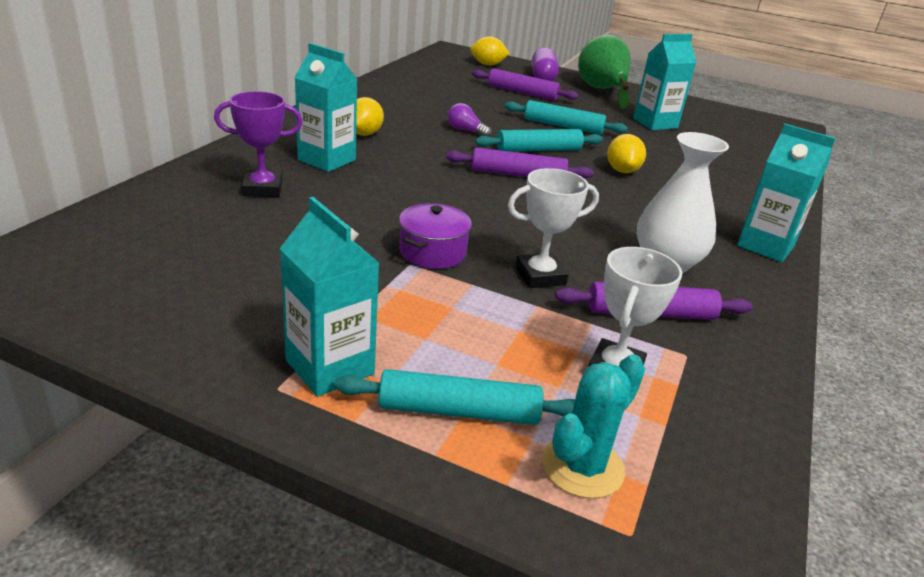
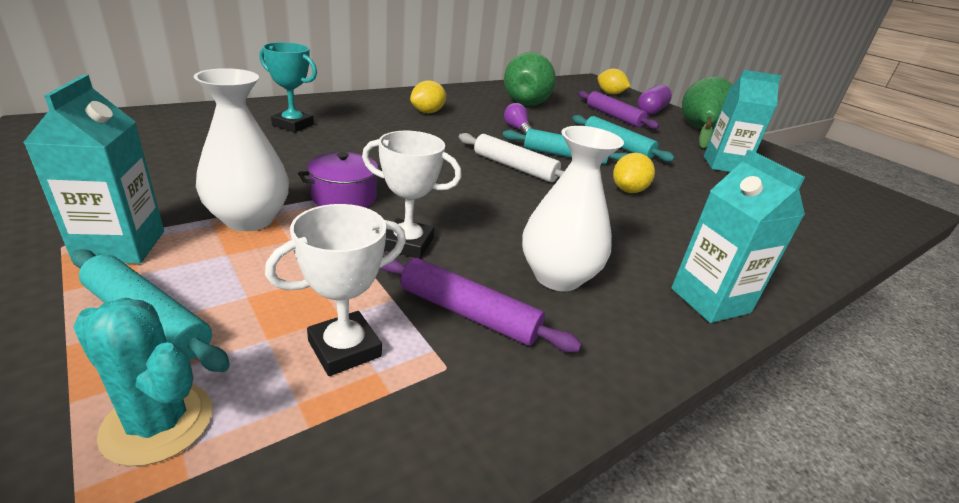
camera: 30 degrees right, 0 degrees up
(262, 189) = (293, 125): purple trophy -> turquoise trophy
(326, 160) = (370, 120): turquoise carton -> none
(391, 301) = (249, 219): none -> white vase
(433, 95) = (527, 102): none -> green pear
(518, 175) = (514, 167): purple rolling pin -> white rolling pin
(582, 467) = (158, 423): turquoise cactus -> turquoise cactus turned 45 degrees clockwise

